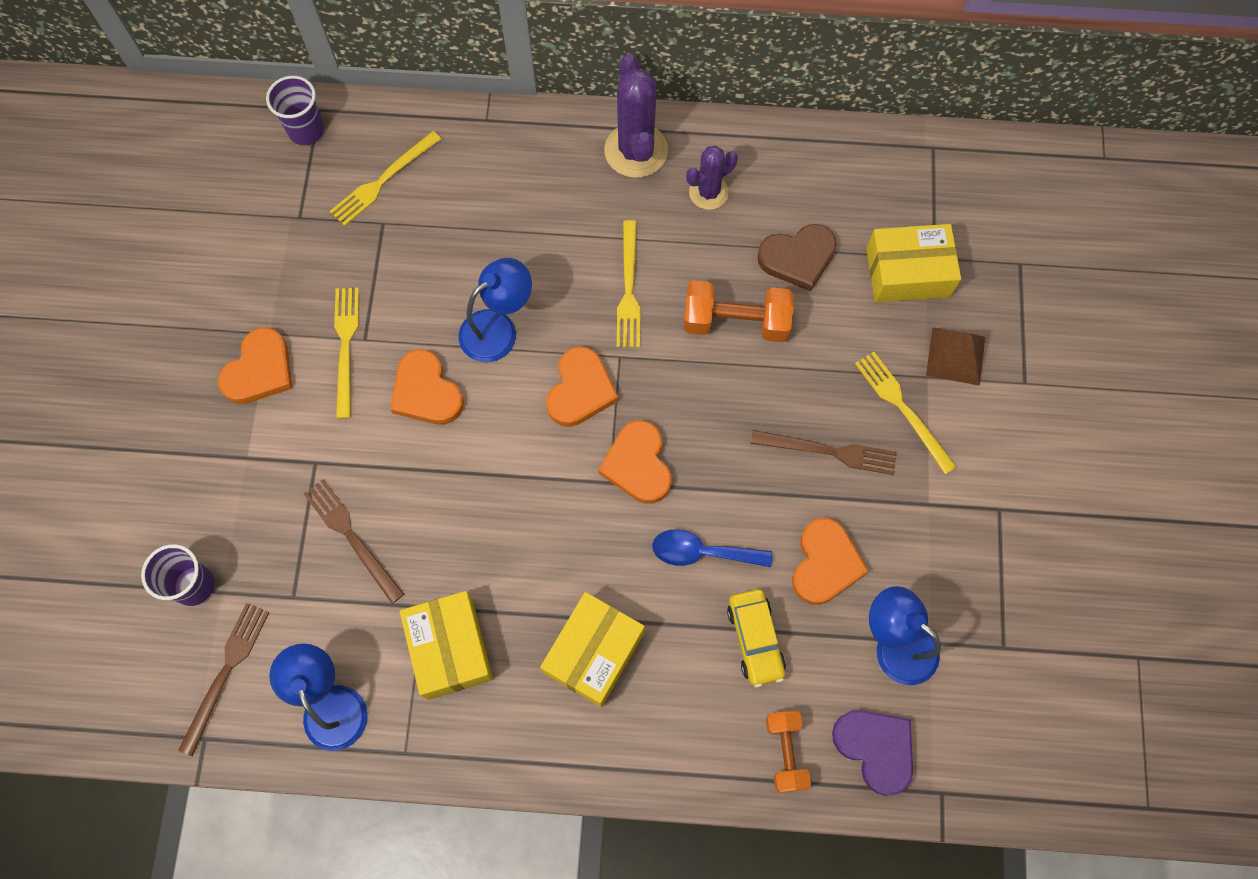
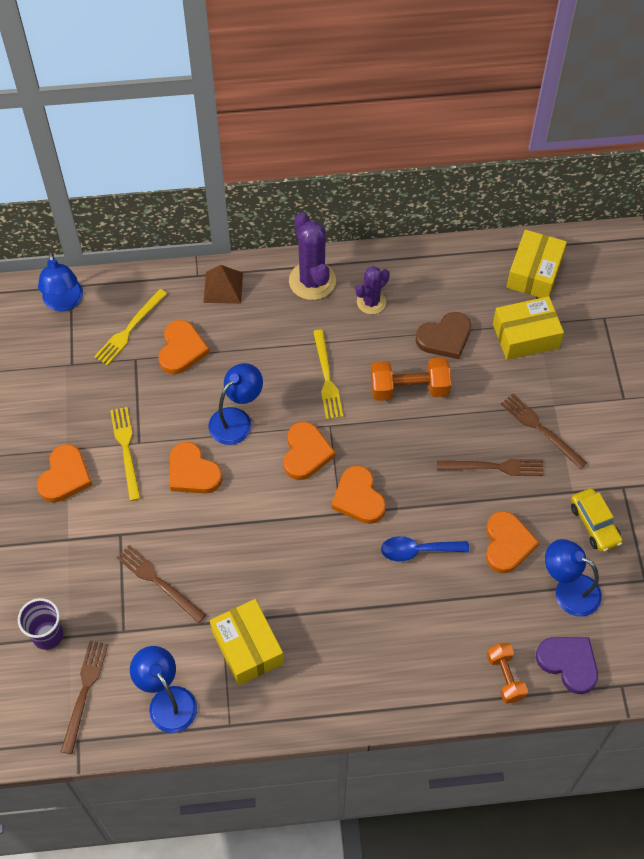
camera: 10 degrees left, 10 degrees down
(306, 130) = (64, 302): purple cup -> blue lamp
(445, 219) = (181, 349): none -> orange heart
(594, 653) = (353, 632): yellow box -> yellow box (534, 273)
(755, 639) = (468, 604): yellow car -> yellow car (594, 524)
(902, 408) = (541, 429): yellow fork -> brown fork
(955, 356) = (571, 388): brown pyramid -> brown pyramid (223, 287)

